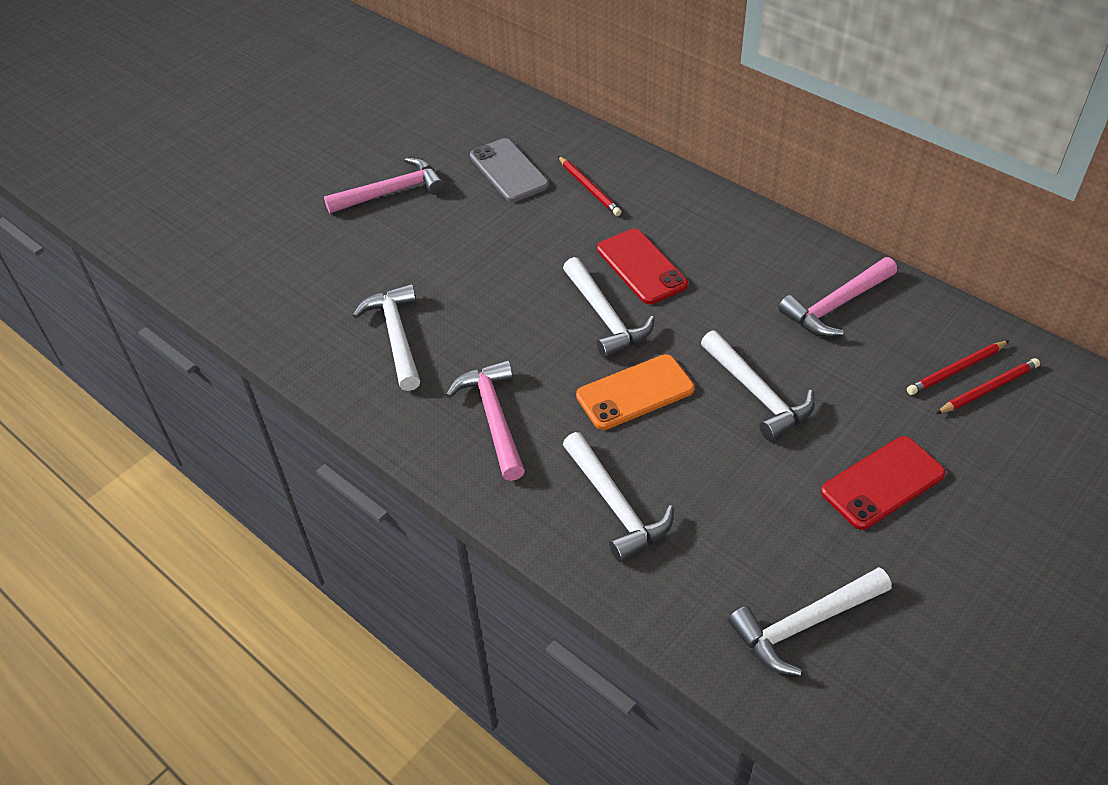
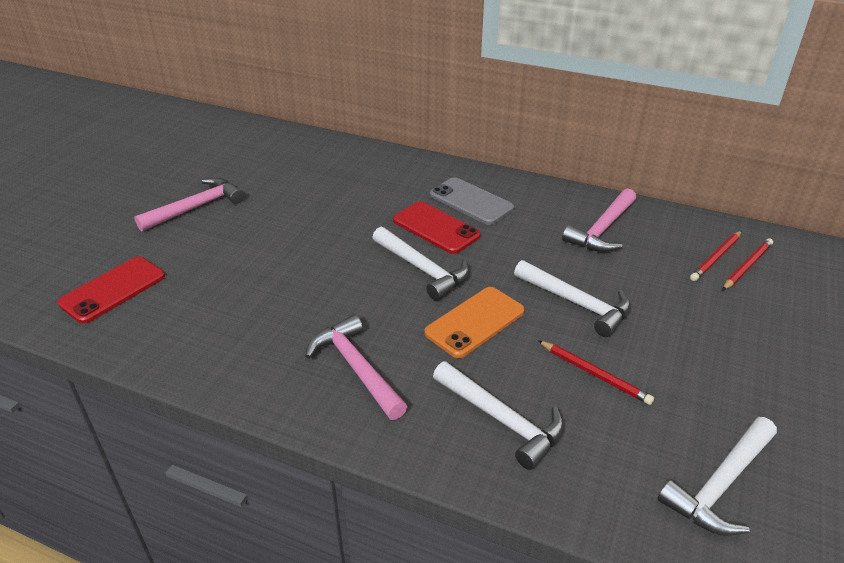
camera: 20 degrees left, 10 degrees down
(396, 336) = (237, 317): white hammer -> none
(509, 171) = (295, 178): grey phone -> grey phone (471, 201)
(589, 188) = (368, 181): red pencil -> red pencil (594, 374)
(882, 483) = (713, 350): red phone -> red phone (113, 290)

